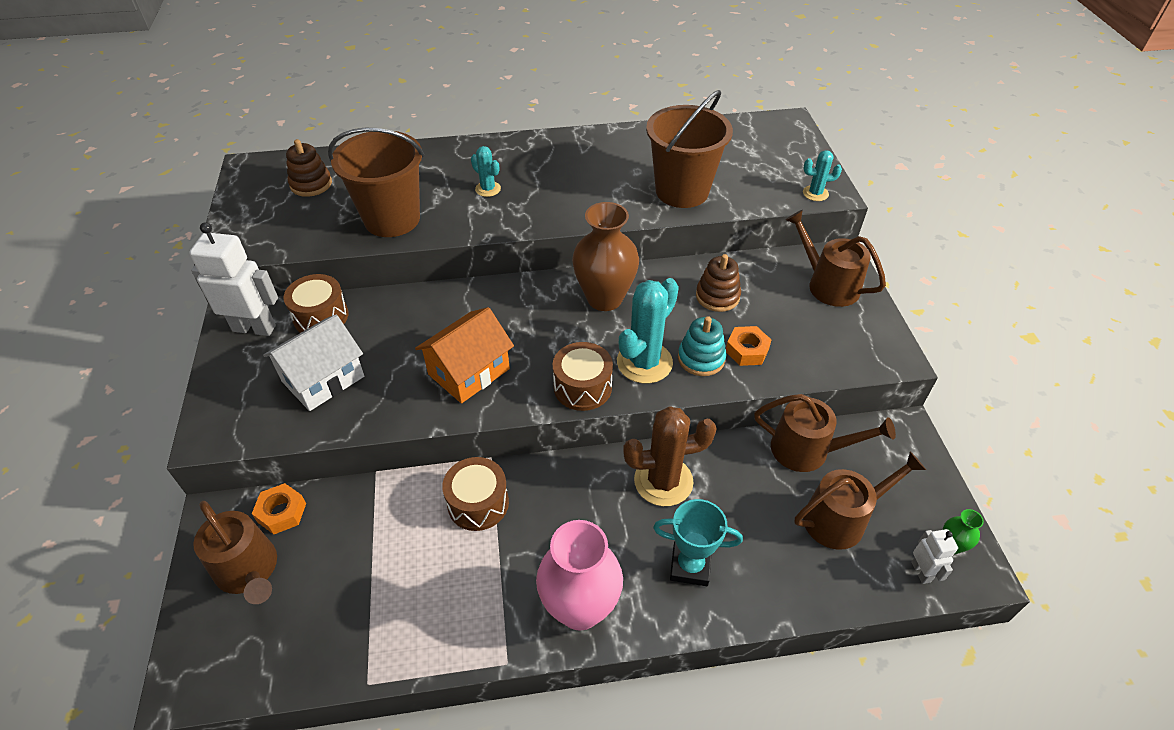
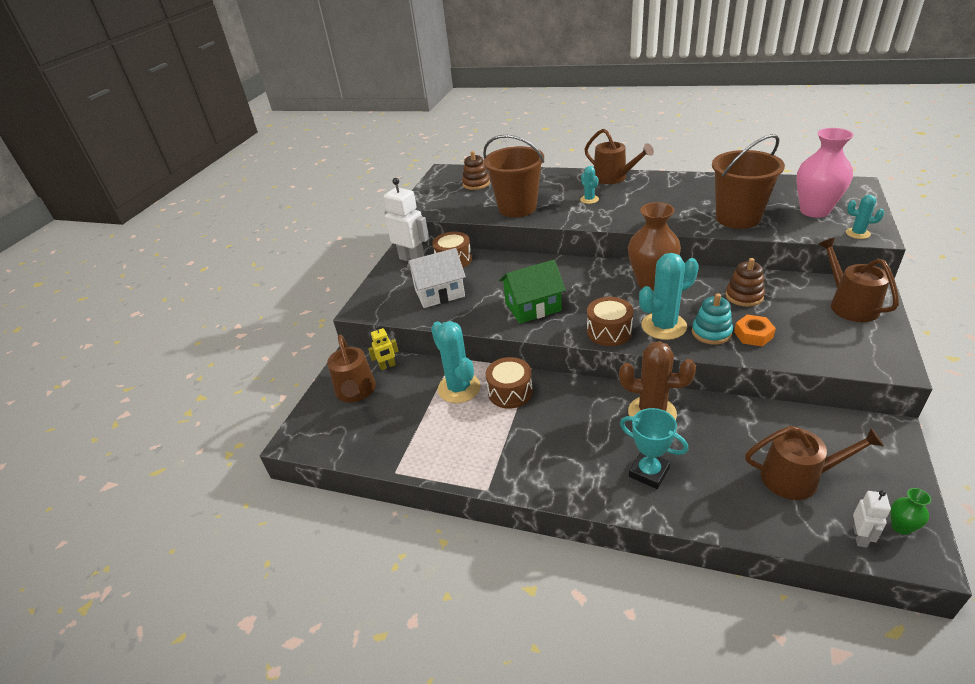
camera: 30 degrees right, 10 degrees down
(281, 512) = (387, 366): orange nut -> yellow robot
(404, 518) = (459, 388): none -> turquoise cactus
(469, 371) = (533, 307): orange house -> green house
(580, 608) = (552, 473): pink vase -> pink vase (814, 211)
(807, 450) = (786, 423): brown watering can -> brown watering can (613, 178)

